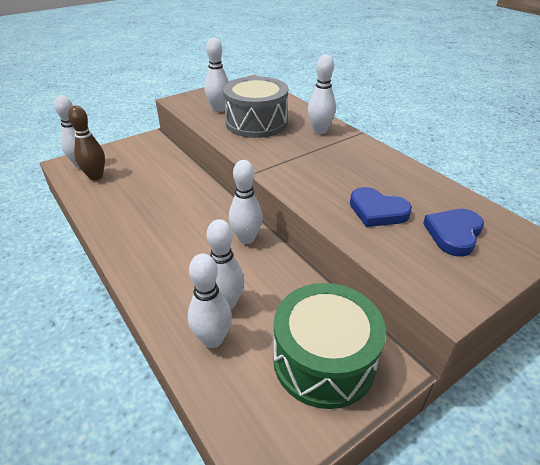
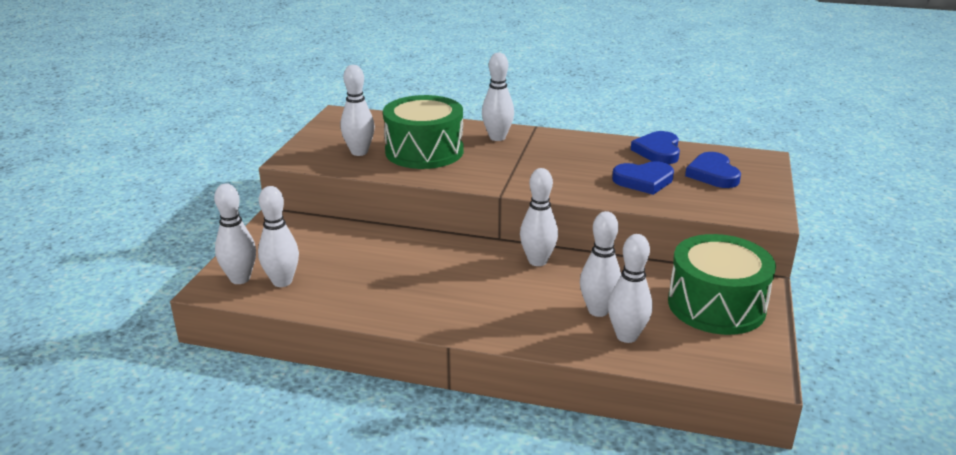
camera: 40 degrees left, 10 degrees down
(96, 176) = (282, 281): brown bowling pin -> white bowling pin
(256, 123) = (424, 151): grey drum -> green drum
(432, 190) = (658, 151): none -> blue heart

